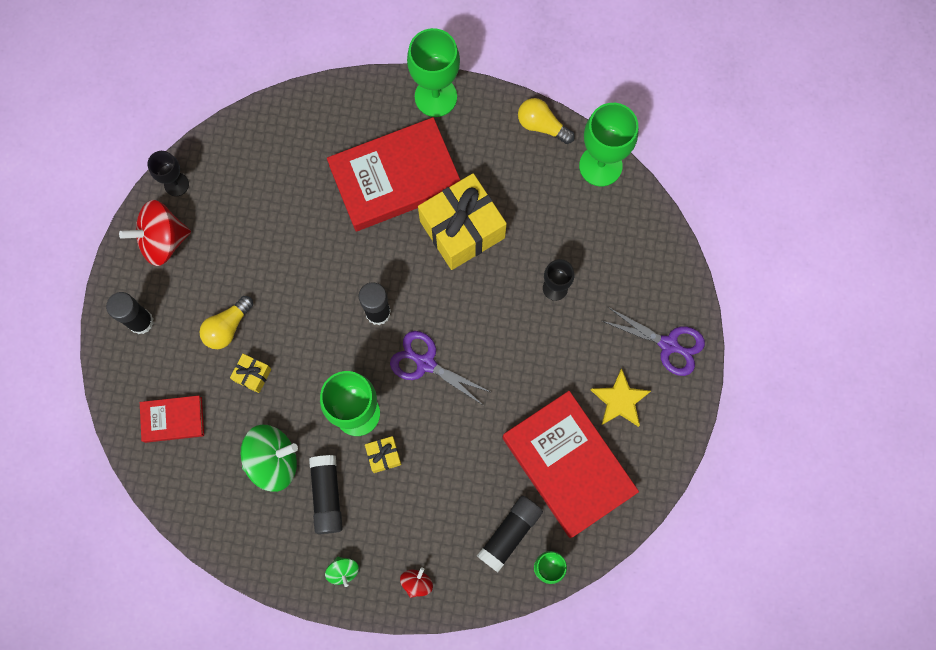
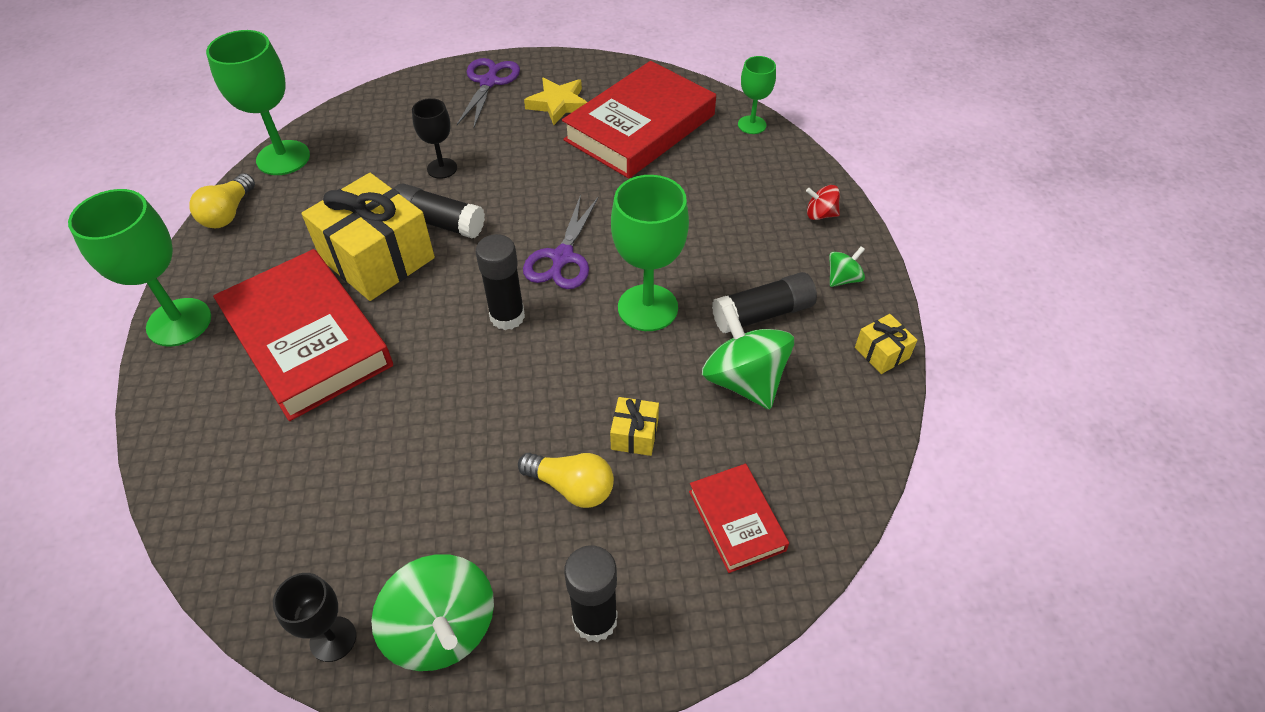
camera: 105 degrees left, 25 degrees down
(163, 240) = (442, 629): red spinning top -> green spinning top
(384, 455) = (690, 271): yellow gift -> yellow gift (882, 353)
(510, 533) = (730, 155): black glue stick -> black glue stick (439, 222)

